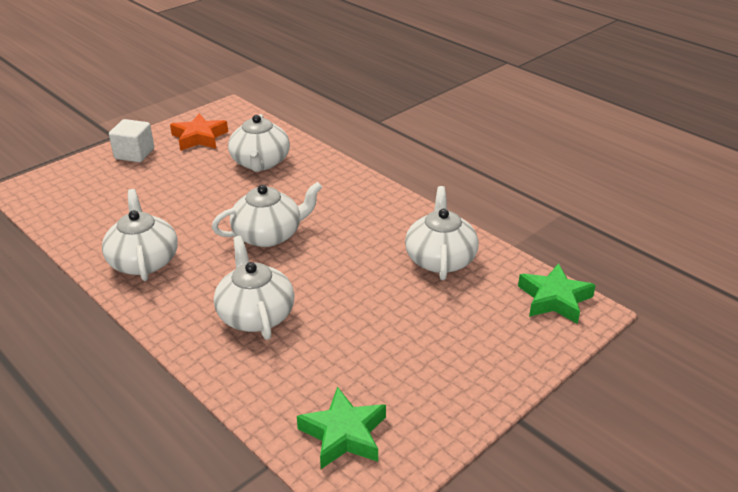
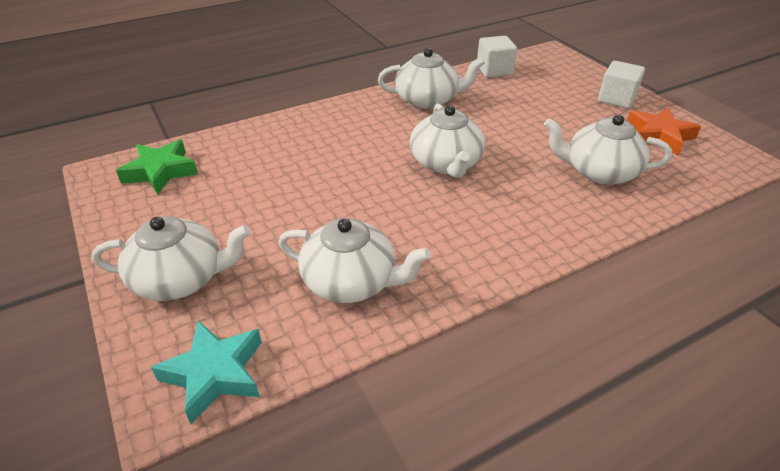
camera: 105 degrees right, 5 degrees up
(68, 223) = (494, 70): none -> white cube
(255, 314) = (326, 146): white teapot -> white teapot (180, 279)
(554, 299) = (214, 374): green star -> turquoise star

